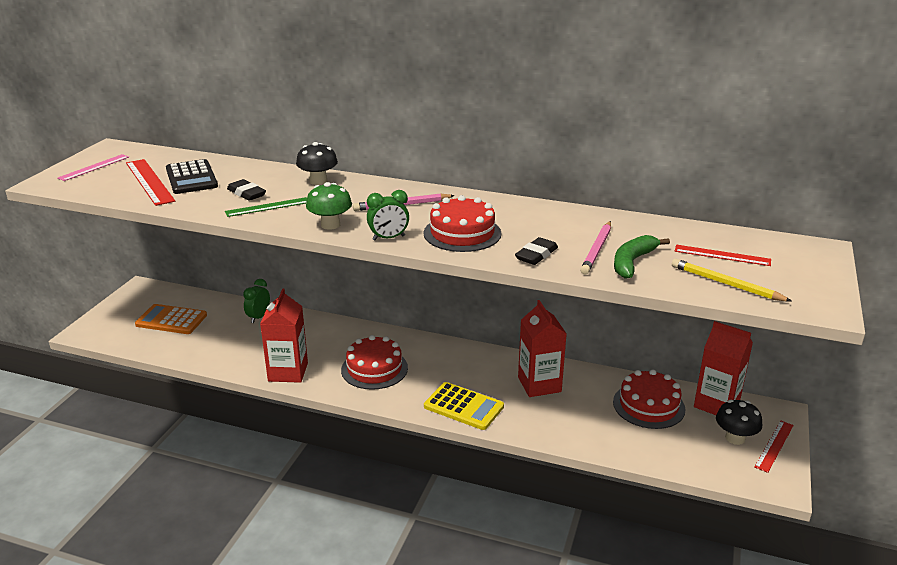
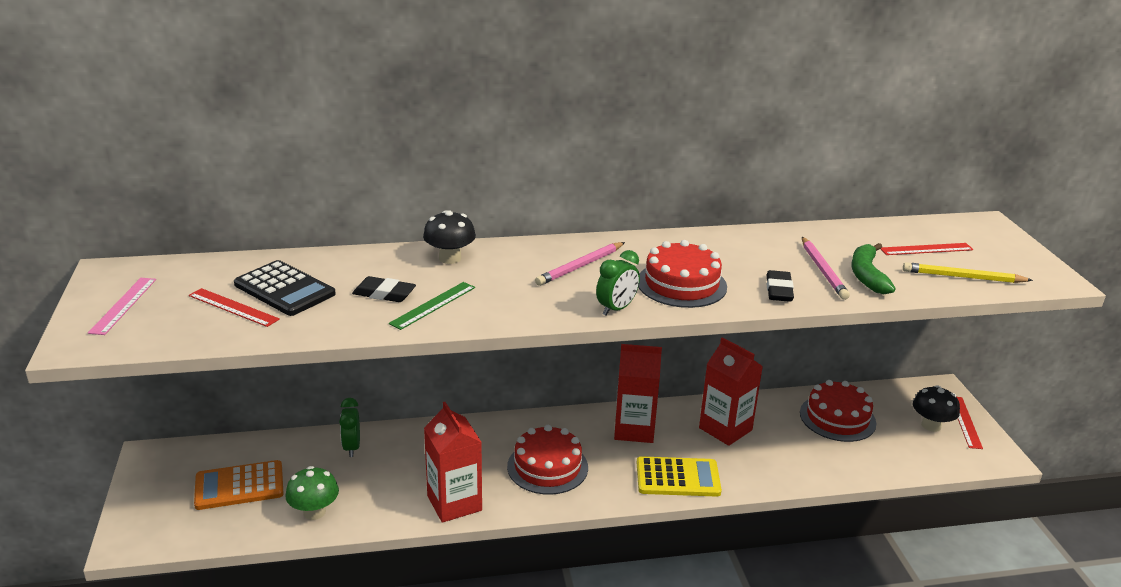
camera: 30 degrees left, 0 degrees up
(149, 181) = (233, 307): red ruler -> red ruler, size x0.64
(330, 225) = (534, 309): green mushroom -> green mushroom (314, 512)
(716, 404) = (888, 397): red carton -> red carton (634, 429)

